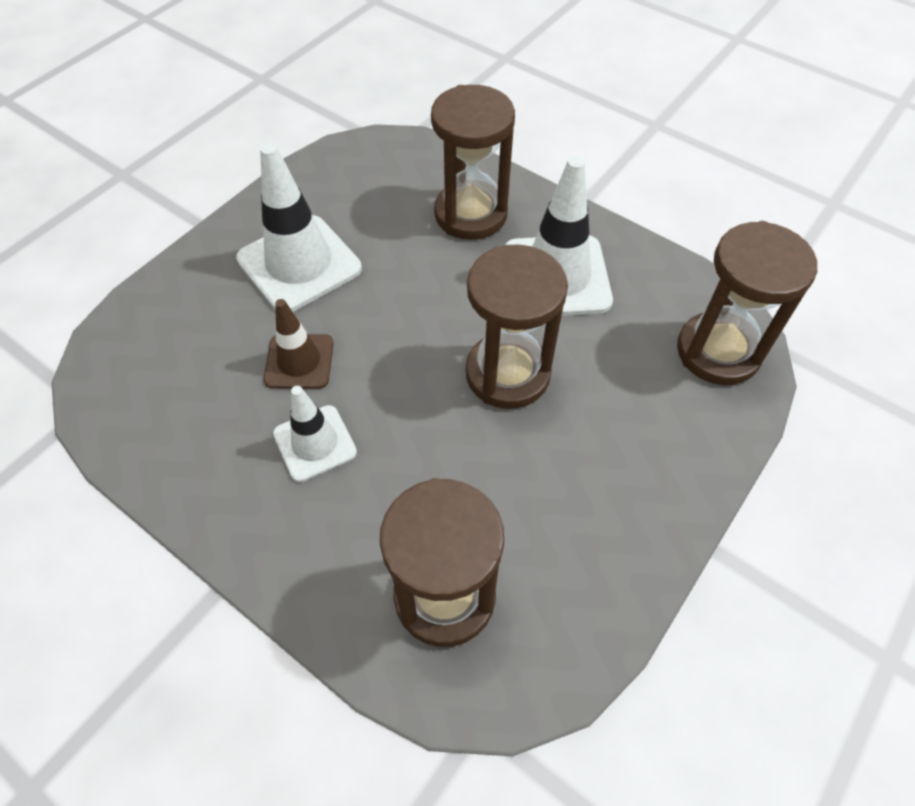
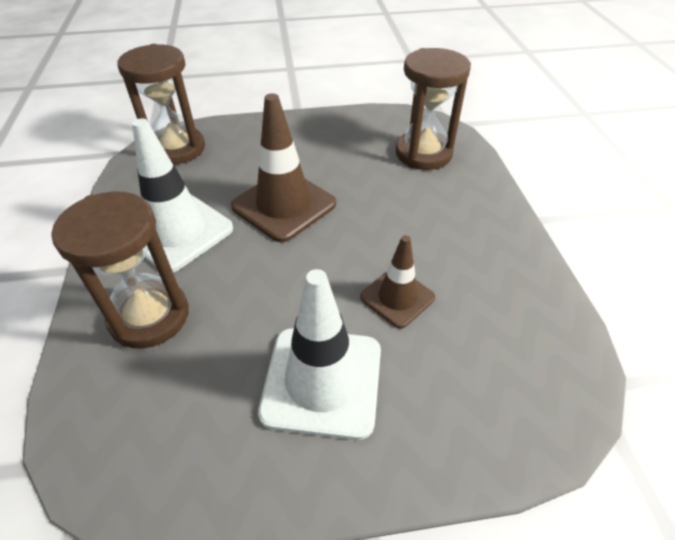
camera: 135 degrees left, 10 degrees down
(315, 443) = (430, 243): white traffic cone -> none
(507, 374) = (284, 205): brown hourglass -> brown traffic cone

